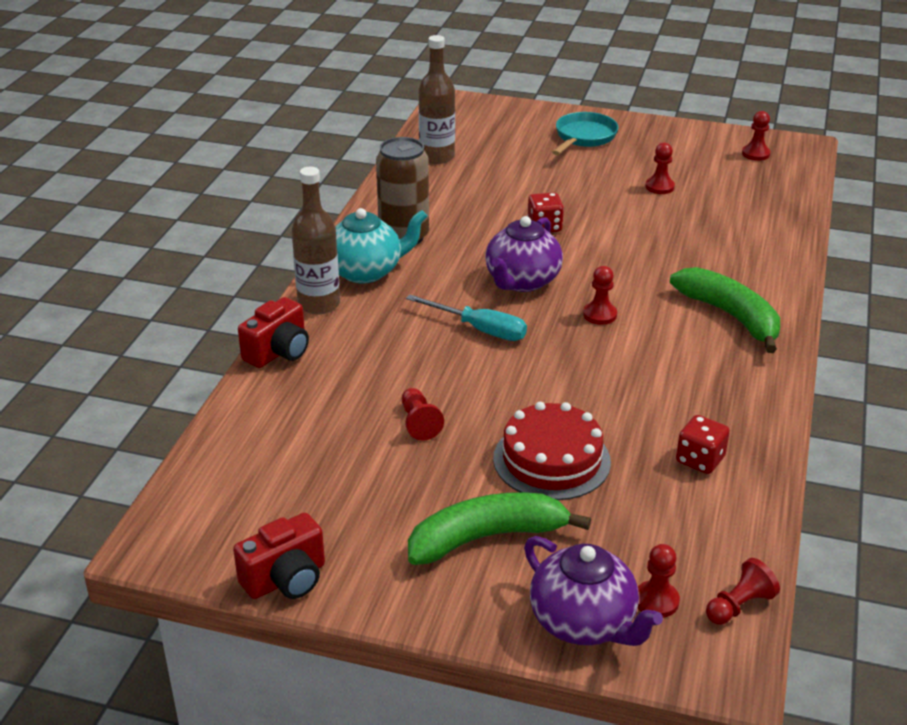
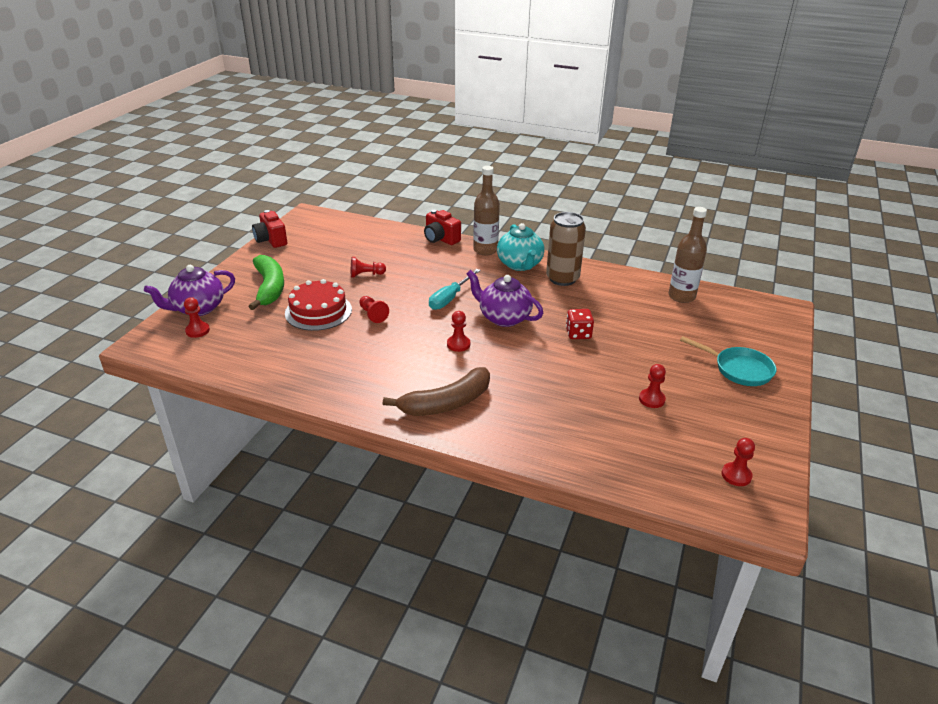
camera: 95 degrees right, 0 degrees up
(700, 460) = (295, 362): red dice -> none
(731, 316) = (446, 403): green banana -> brown banana
(739, 606) = (177, 355): red pawn -> red pawn (373, 315)

